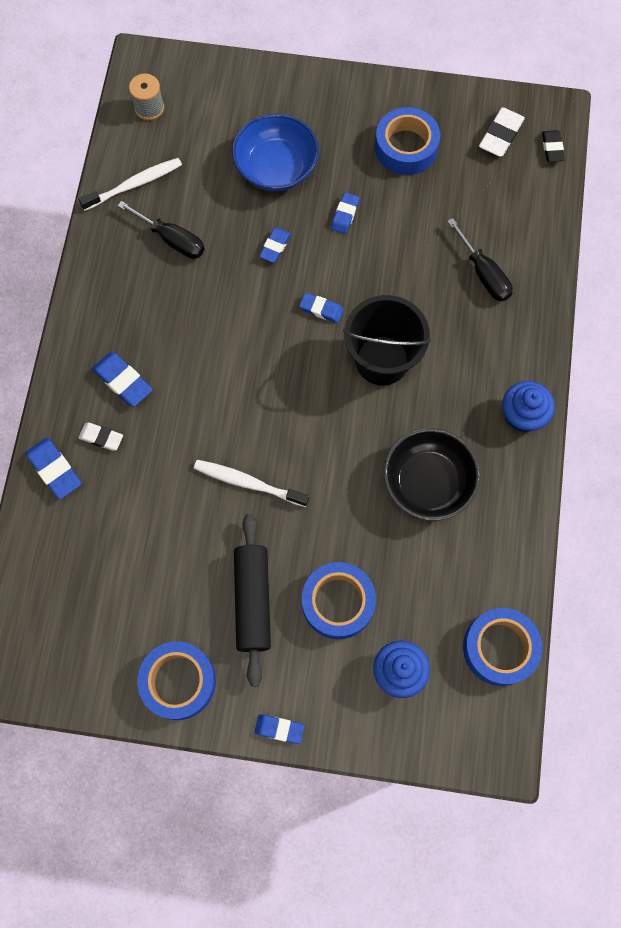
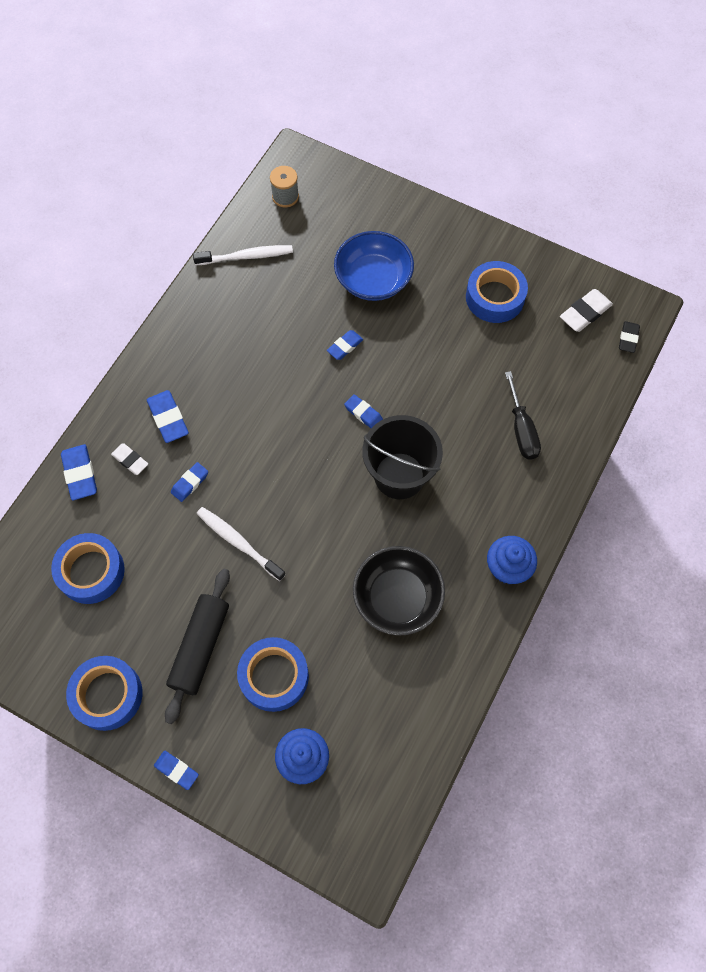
camera: 20 degrees right, 5 degrees down
(172, 240) = (259, 312): black screwdriver -> none
(345, 215) = (417, 339): blue eraser -> blue eraser (190, 483)
(499, 648) = (403, 772): blue tape -> blue tape (91, 571)

